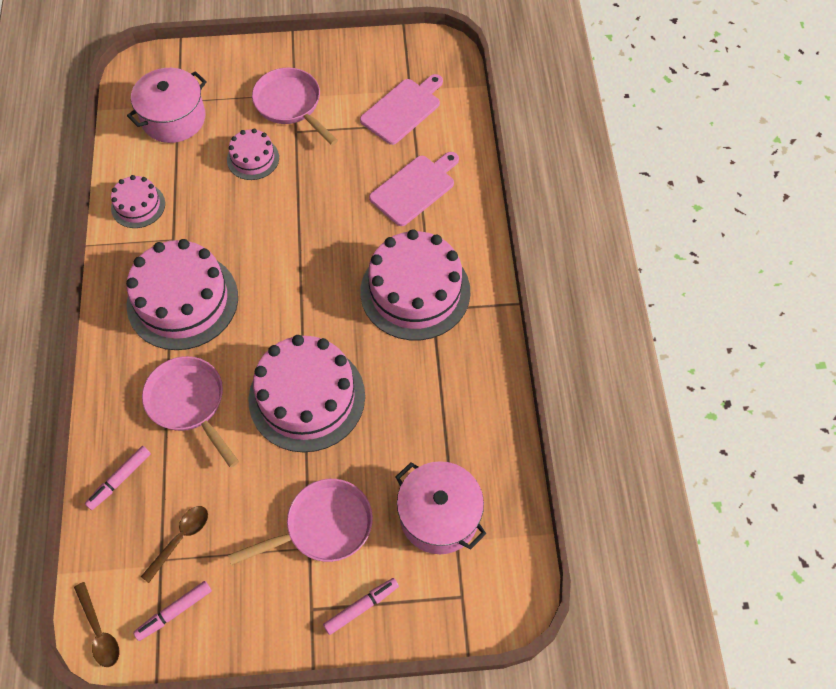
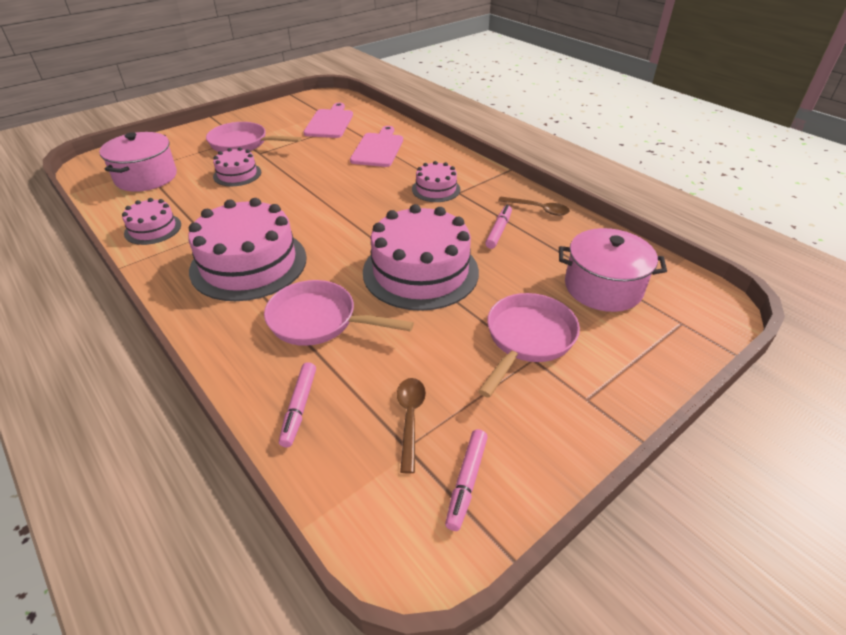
camera: 35 degrees left, 20 degrees down
(99, 631) = (402, 556): brown spoon -> brown spoon (538, 209)
(361, 607) = (623, 373): pink marker -> pink marker (498, 231)
(415, 291) = (436, 189): pink cake -> pink cake, size x0.51

